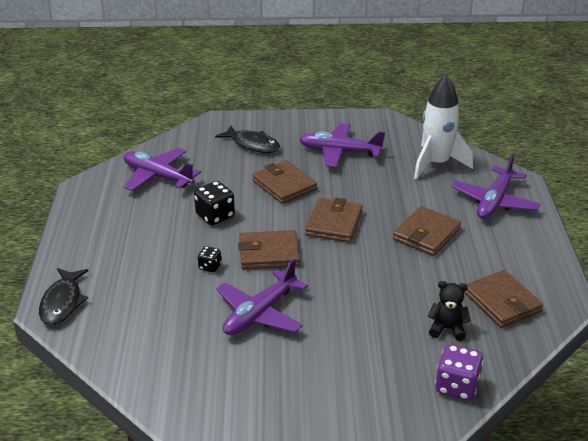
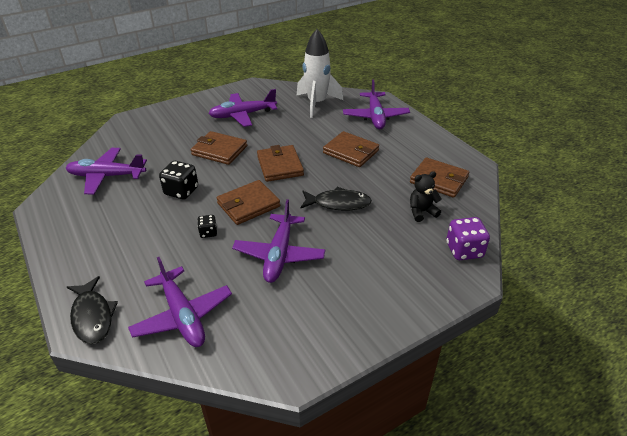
camera: 30 degrees left, 5 degrees up
(133, 333) = (182, 315): none -> purple plane
(252, 144) = (170, 128): black fish -> black fish (338, 203)
(426, 234) = (351, 152): brown wallet -> brown wallet turned 60 degrees counterclockwise

